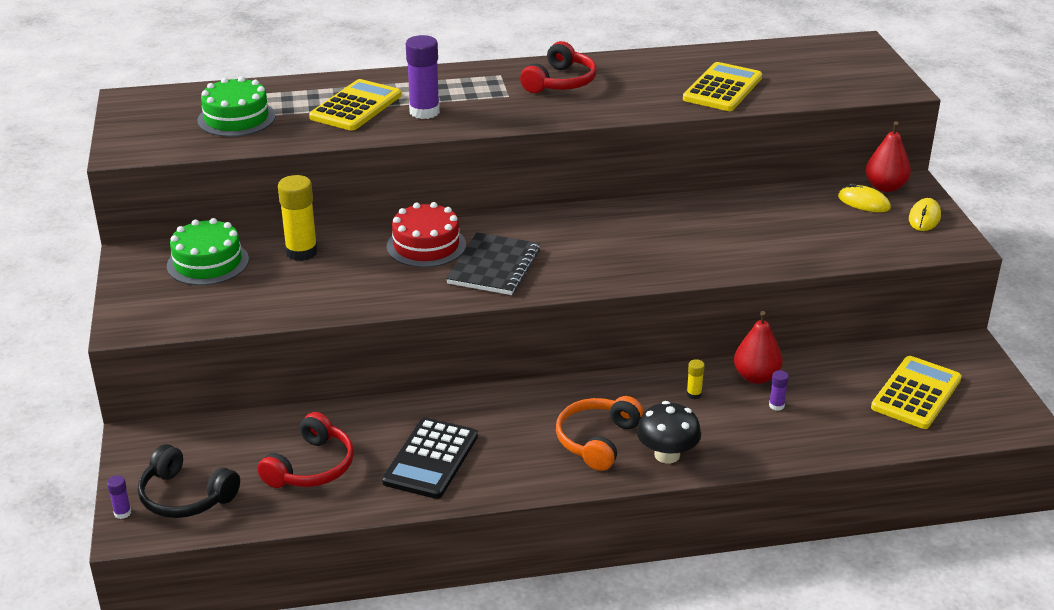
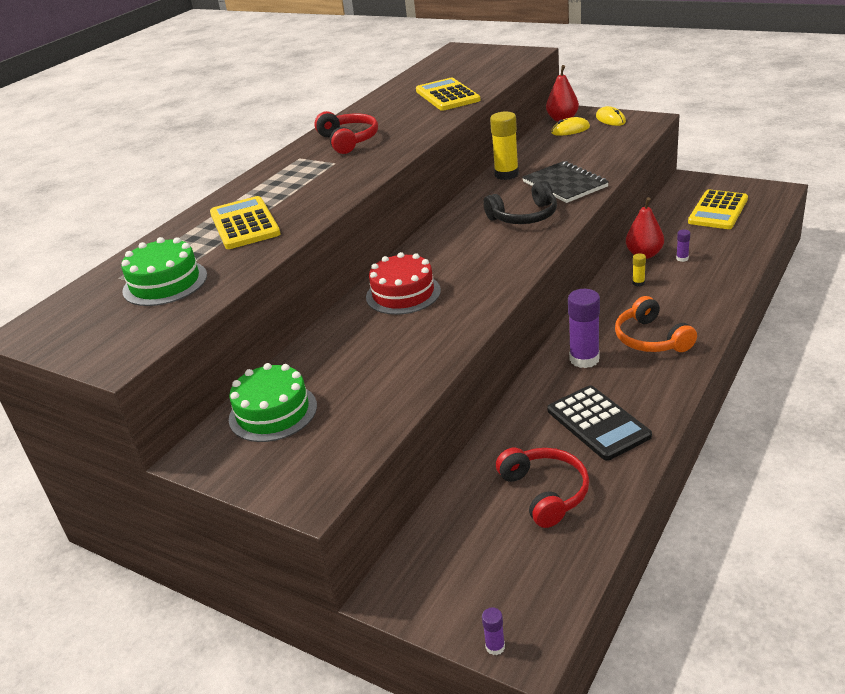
camera: 45 degrees left, 0 degrees up
(185, 496) = (512, 590): black headphones -> black headphones (524, 216)
(301, 252) = (329, 355): yellow glue stick -> yellow glue stick (506, 174)
(424, 112) = (303, 199): purple glue stick -> purple glue stick (584, 359)
(494, 266) = (472, 274): black notebook -> black notebook (565, 184)
(667, 455) = (695, 317): black mushroom -> none
(916, 393) = (718, 210): yellow calculator -> yellow calculator turned 135 degrees counterclockwise

